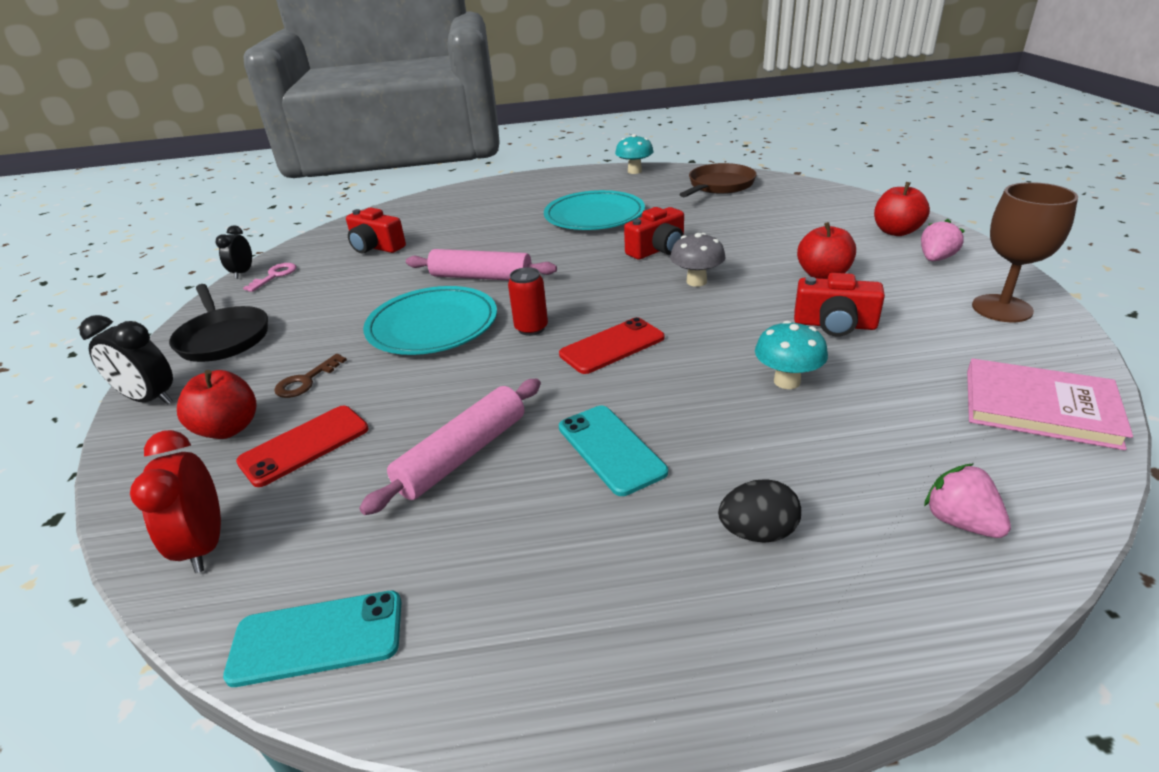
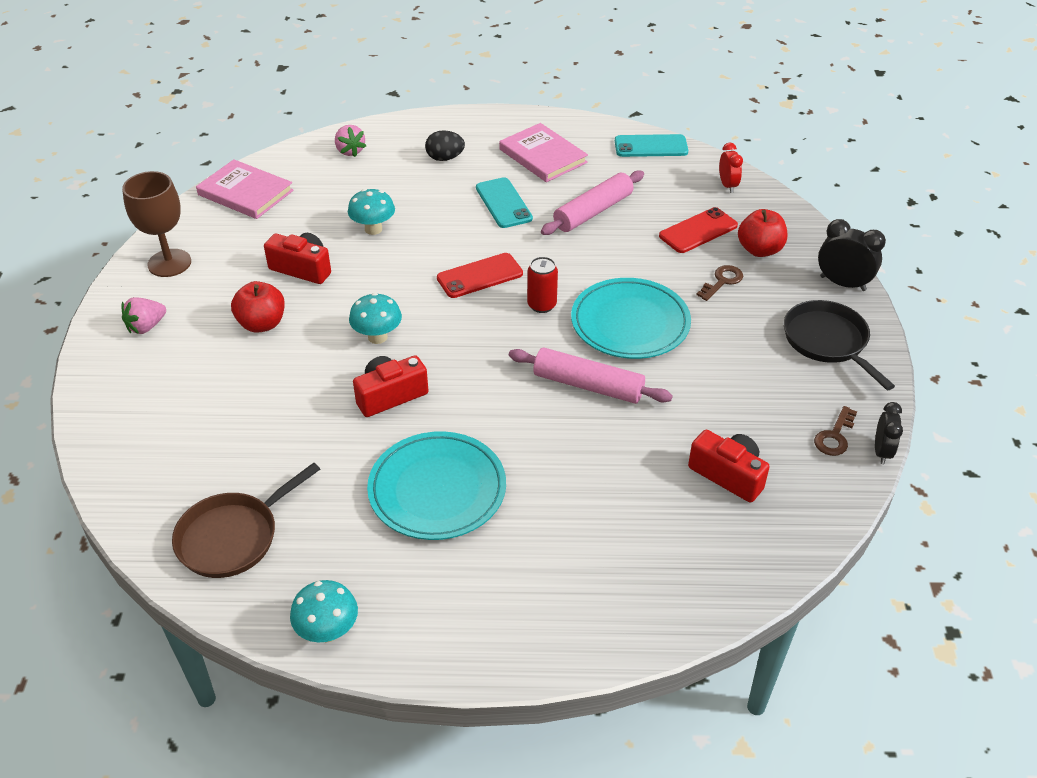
camera: 175 degrees left, 10 degrees up
(205, 545) = (727, 185): red clock -> red clock, size x0.66
(275, 276) = (835, 436): pink key -> brown key
(559, 569) = (543, 156): none -> pink book
(696, 281) = (377, 337): grey mushroom -> turquoise mushroom
(896, 232) = (132, 375): red apple -> none

